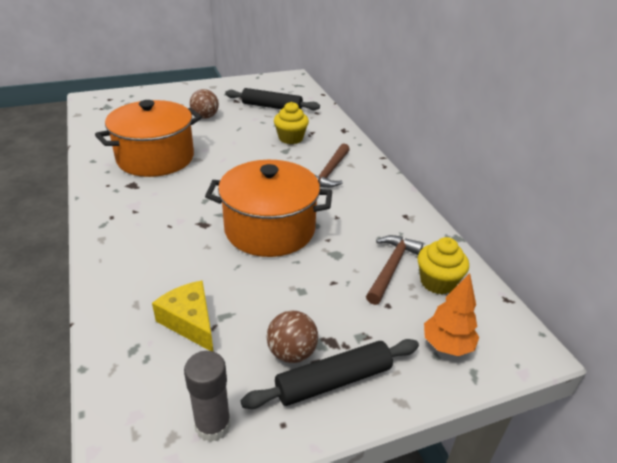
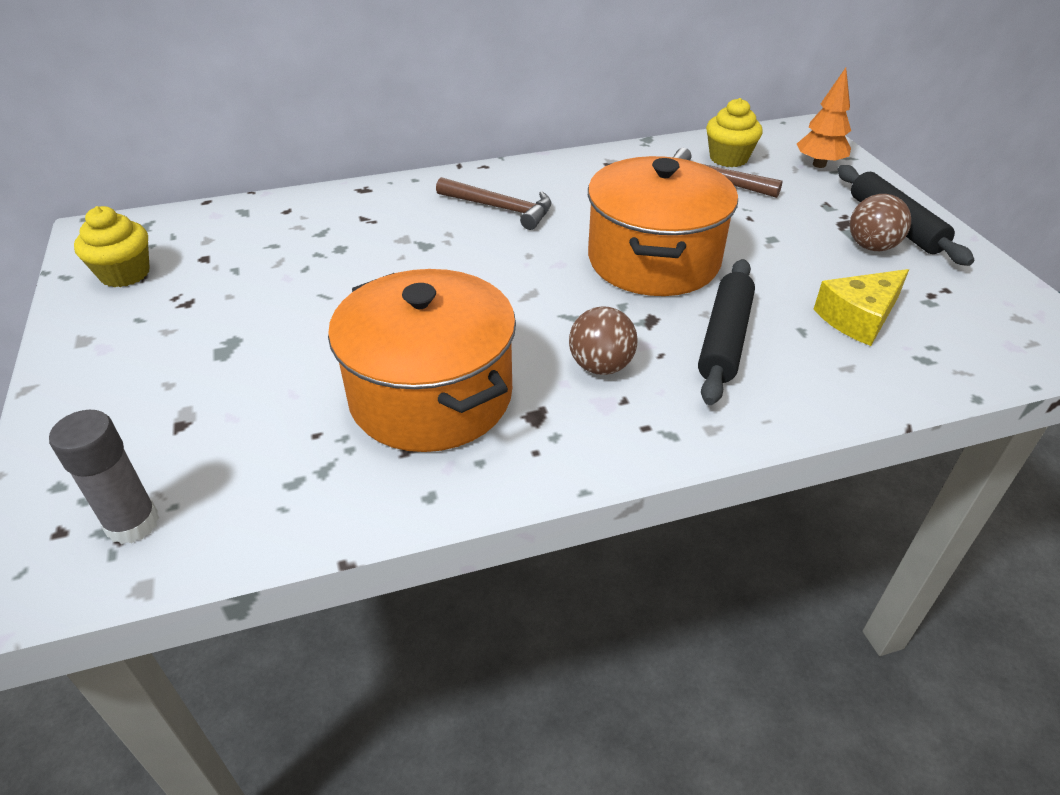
camera: 85 degrees left, 5 degrees up
(205, 117) = (254, 341): brown ball -> brown ball (600, 366)
(213, 425) = (989, 293): grey glue stick -> grey glue stick (132, 523)
(272, 107) = (239, 257): black rolling pin -> black rolling pin (724, 339)
(291, 138) = (381, 239): yellow cupcake -> yellow cupcake (125, 274)

